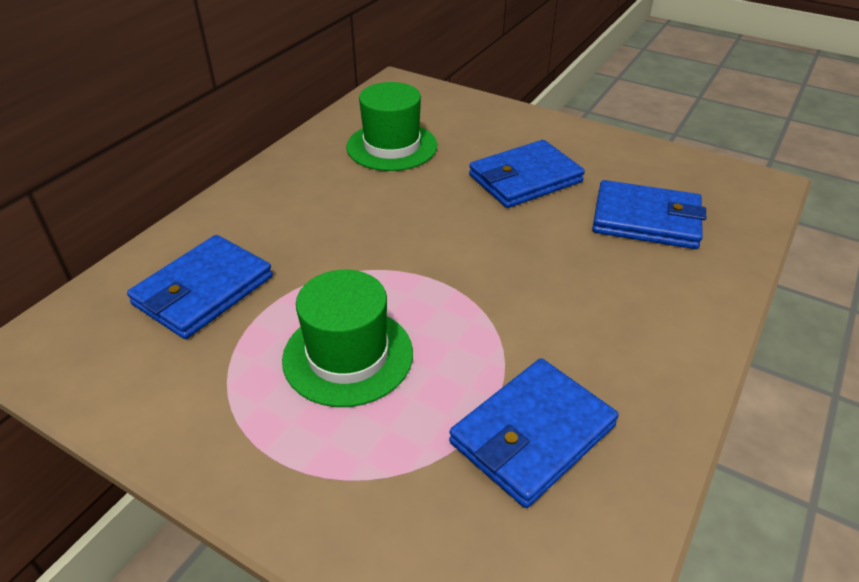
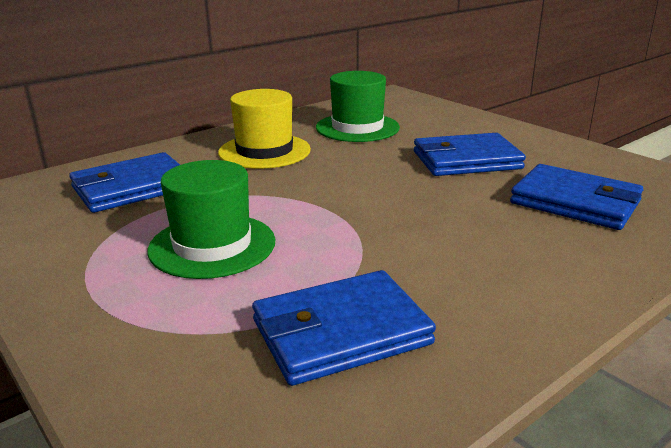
camera: 20 degrees right, 15 degrees down
(314, 202) = (264, 151): none -> yellow hat

